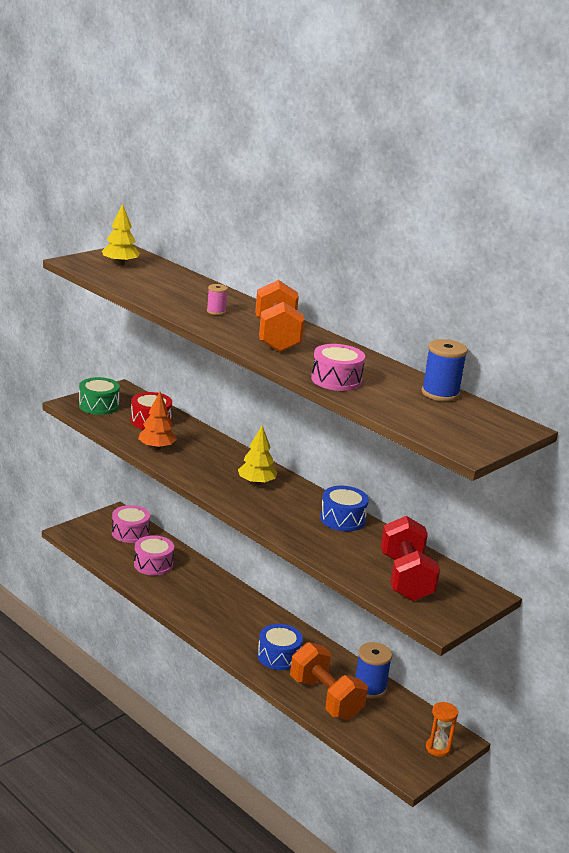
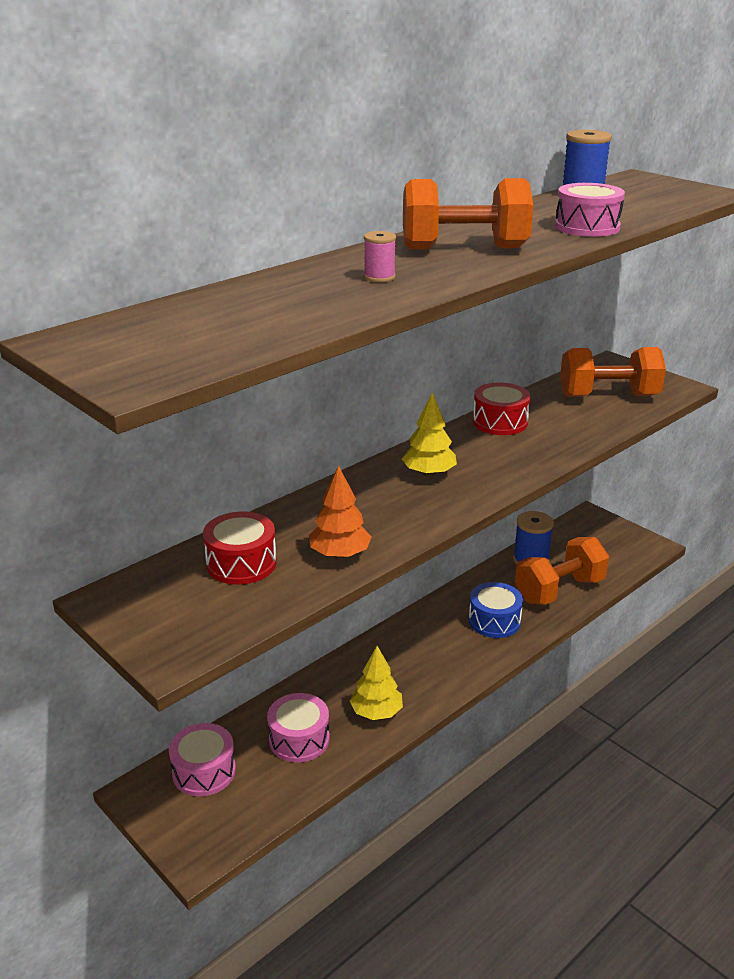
camera: 85 degrees left, 5 degrees up
(99, 406) = (178, 623): green drum -> none
(120, 264) = (146, 343): yellow tree -> yellow tree (376, 712)
(342, 519) = (500, 422): blue drum -> red drum
(405, 578) = (608, 396): red dumbbell -> orange dumbbell
(438, 748) = (608, 527): orange hourglass -> none

